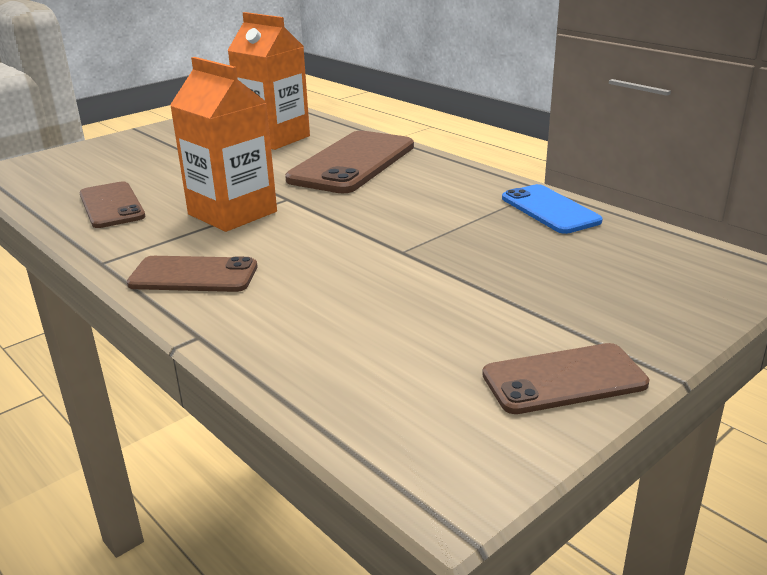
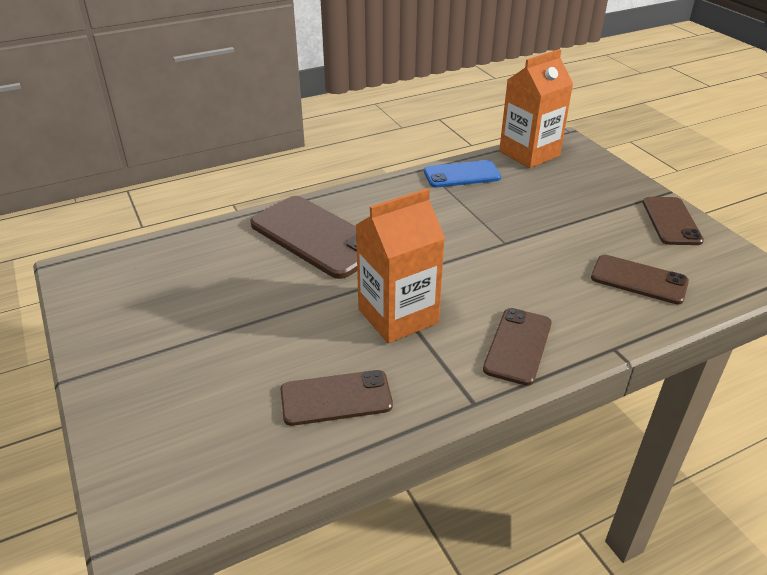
camera: 75 degrees left, 10 degrees up
(274, 138) = (209, 272): orange carton -> orange carton (529, 153)
(362, 350) = (638, 280): none -> brown phone

